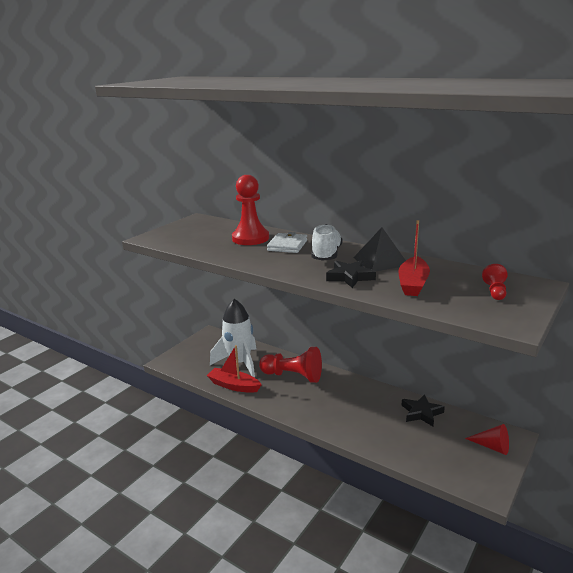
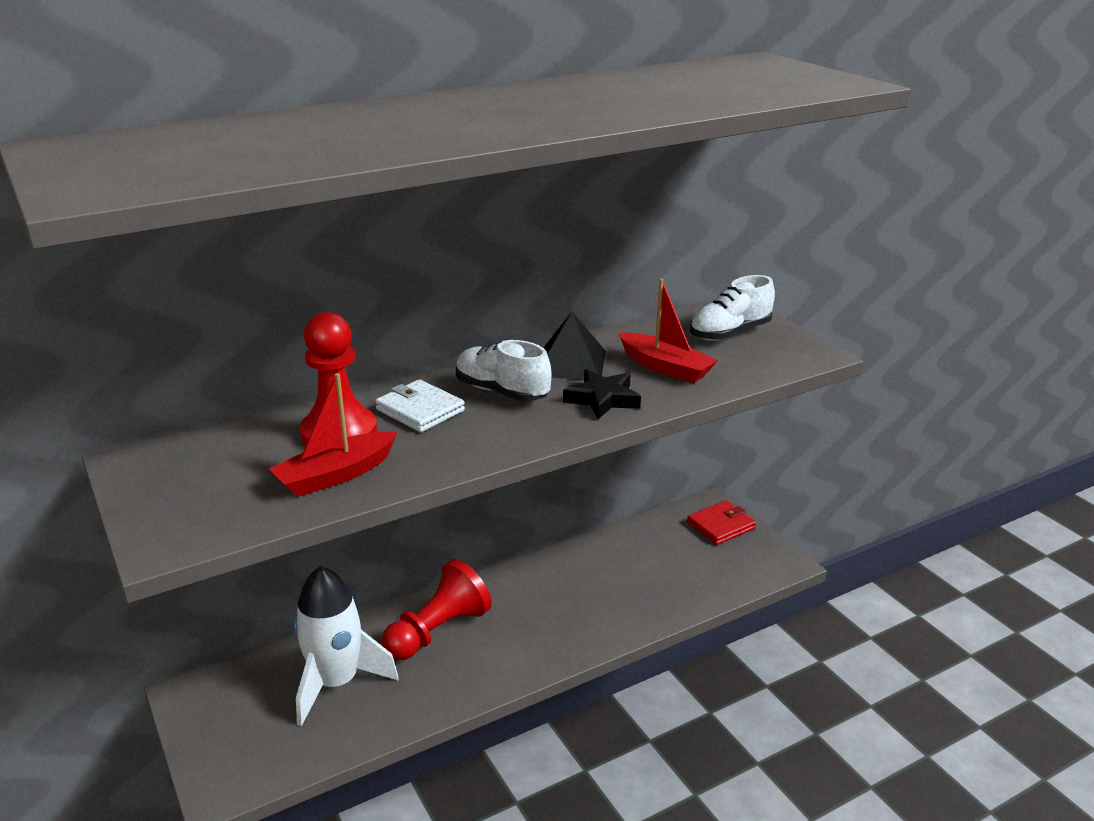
camera: 65 degrees left, 5 degrees up
(234, 386) = (400, 712): red boat -> red boat (335, 475)
(421, 413) = (625, 547): black star -> none
(492, 447) = (721, 526): red cone -> red wallet
(495, 291) = (730, 333): red pawn -> white shoe

